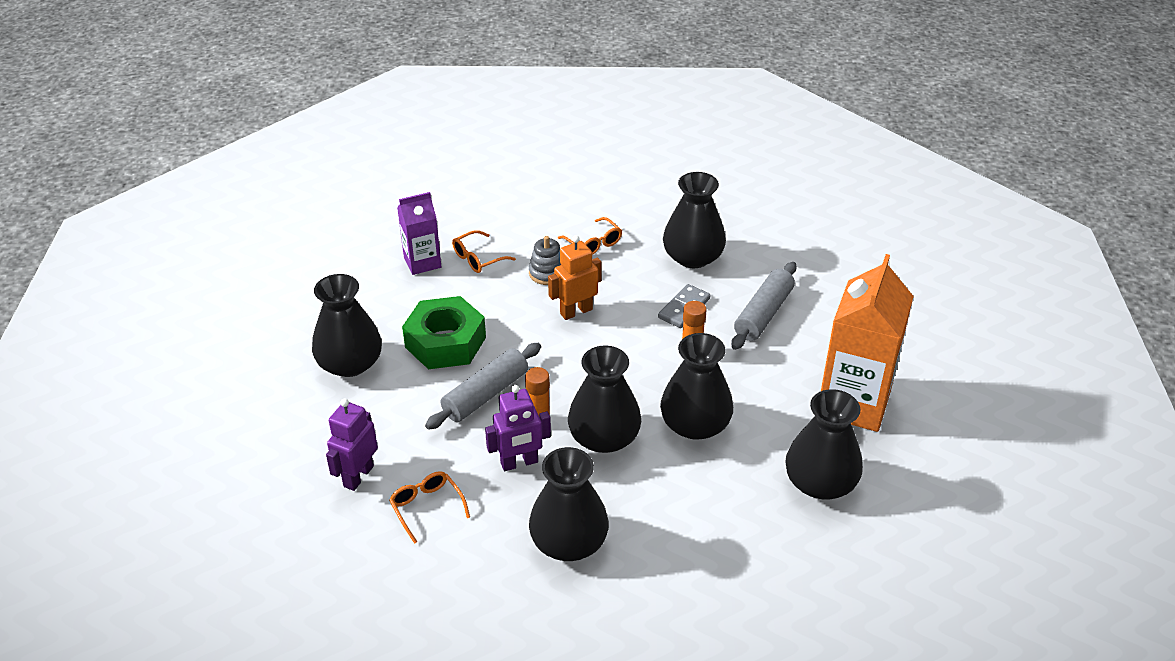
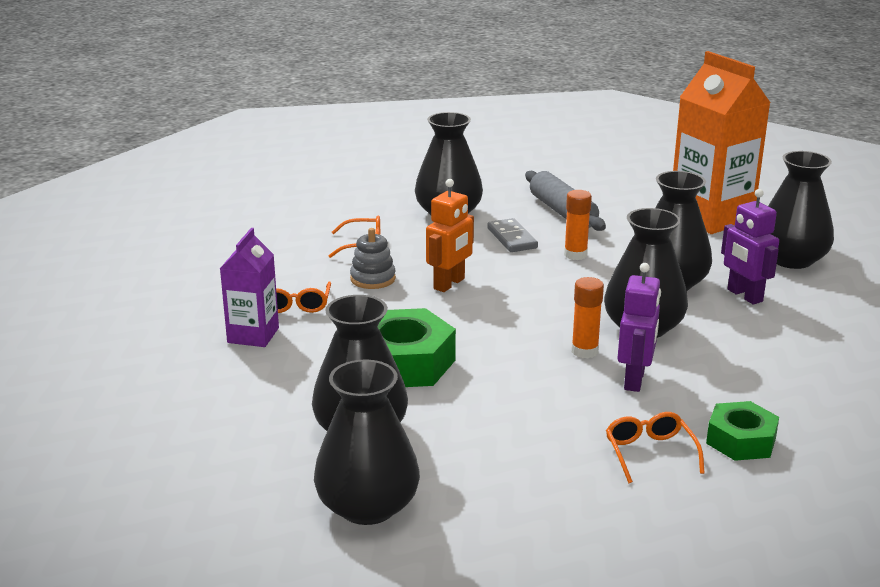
camera: 55 degrees left, 15 degrees down
(358, 476) = (558, 482): purple robot -> purple robot (744, 295)
(426, 507) = (650, 453): orange glasses -> orange glasses turned 75 degrees clockwise
(480, 549) = (741, 440): none -> green nut
(485, 395) = (513, 366): grey rolling pin -> none
(569, 542) = (770, 389): black vase -> black vase (367, 506)
(576, 311) = (449, 284): orange robot -> orange robot turned 150 degrees counterclockwise

